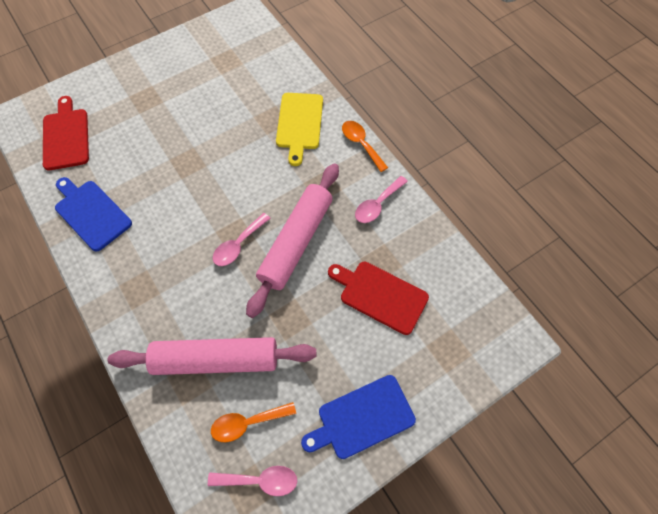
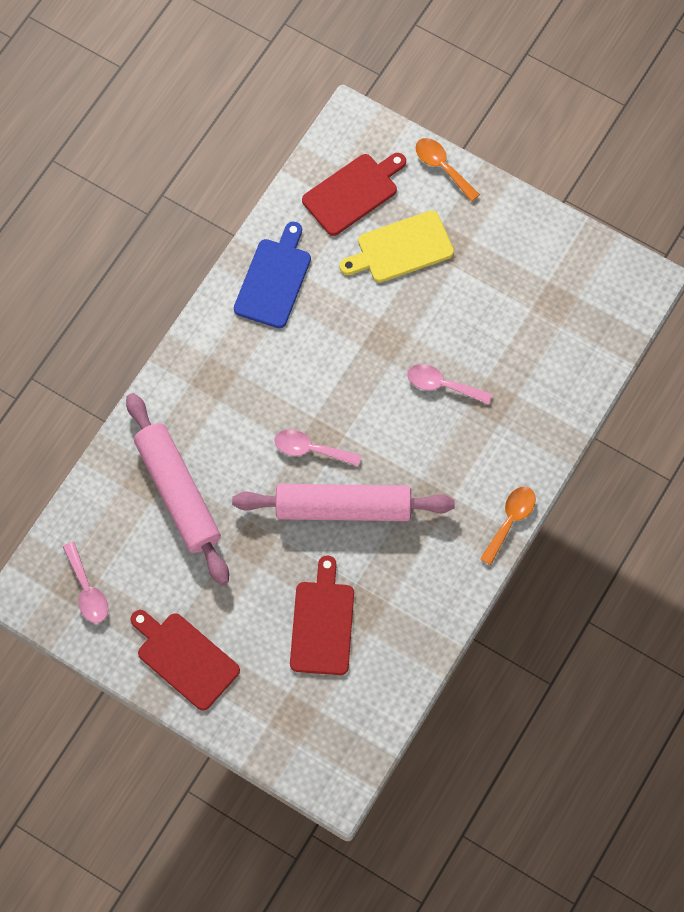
camera: 65 degrees right, 5 degrees up
(247, 423) = (132, 553): orange spoon -> orange spoon (442, 167)
(299, 124) = (503, 436): yellow cutting board -> yellow cutting board (401, 248)
(362, 418) = (185, 658): blue cutting board -> red cutting board
(377, 205) = (434, 574): pink spoon -> pink spoon (442, 385)

